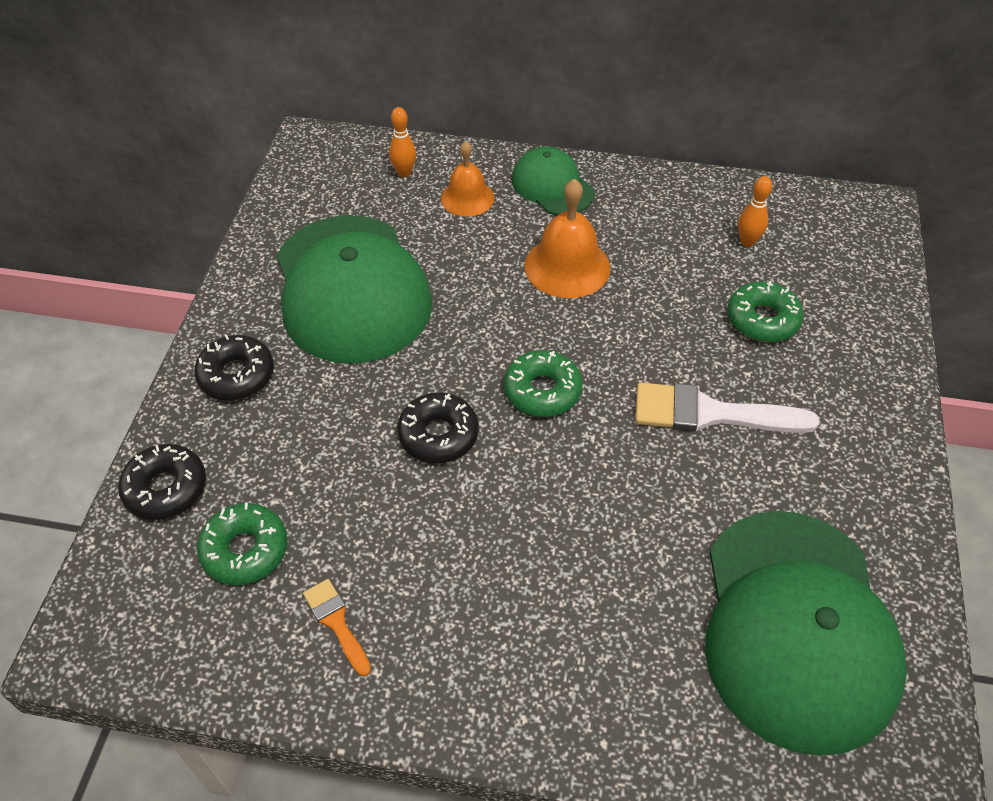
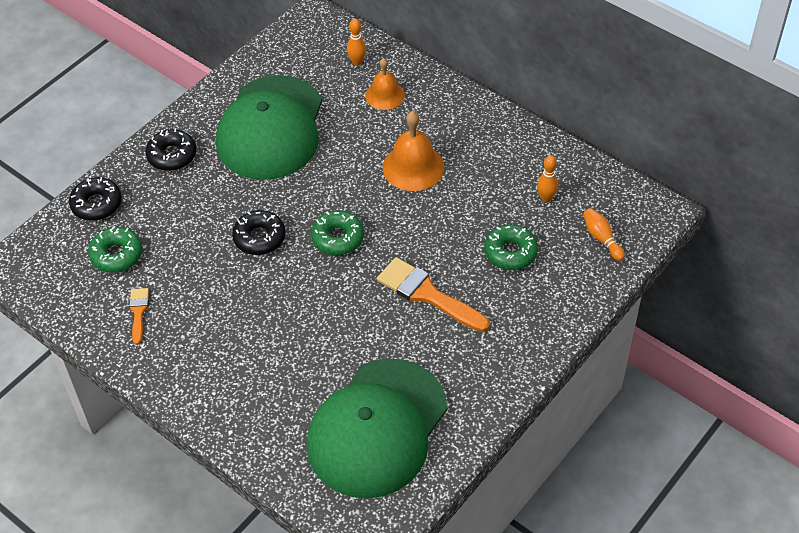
camera: 30 degrees right, 0 degrees up
(552, 186) = (446, 108): green cap -> none
(711, 413) = (427, 294): white brush -> orange brush
(846, 262) = (602, 238): none -> orange bowling pin

